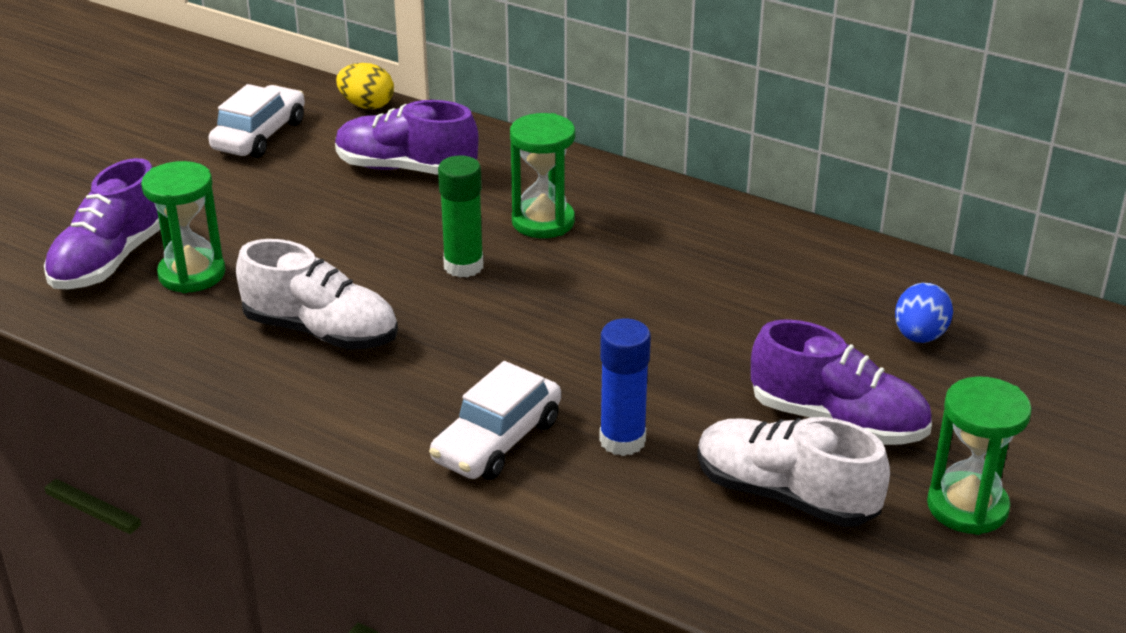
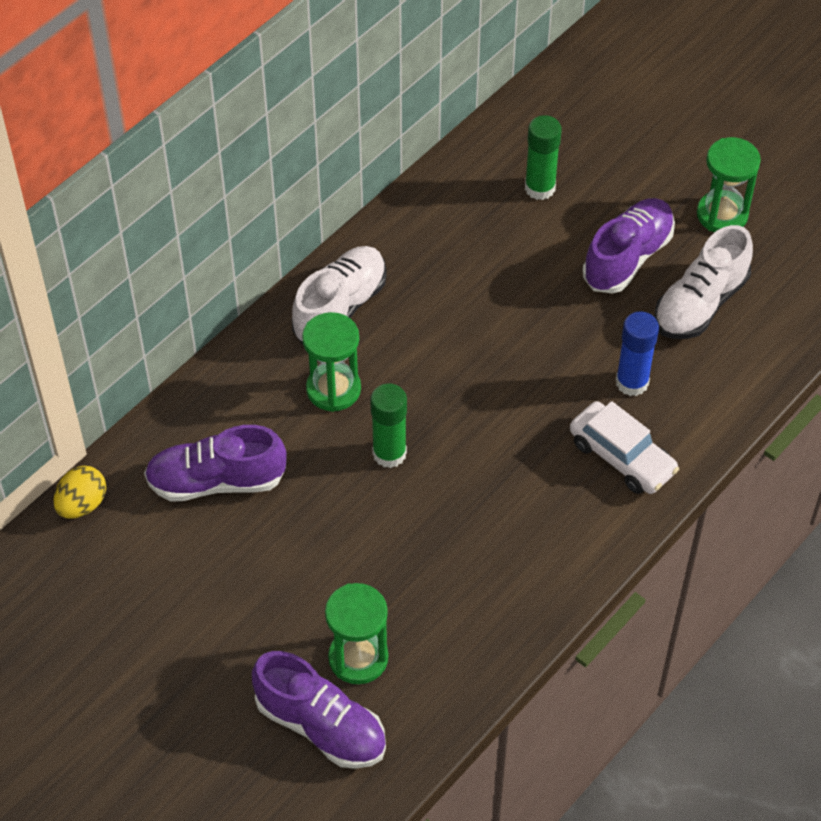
camera: 80 degrees left, 20 degrees up
(259, 135) = (117, 600): white car -> none
(321, 332) = (465, 562): white shoe -> white shoe (340, 308)
(406, 169) = (216, 481): purple shoe -> purple shoe turned 60 degrees clockwise
(919, 336) = (540, 188): blue egg -> green glue stick

